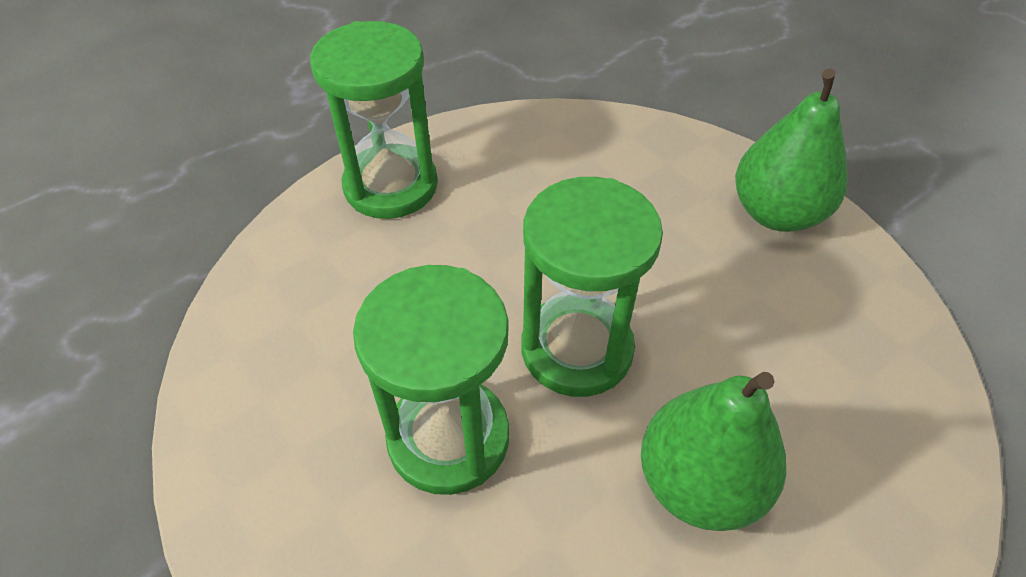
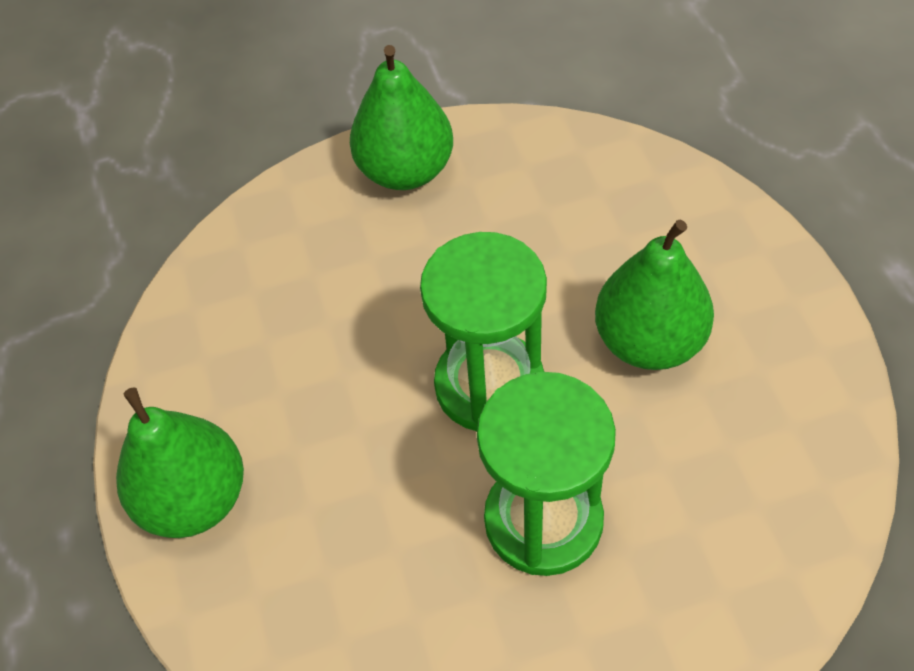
camera: 65 degrees left, 5 degrees up
(391, 186) = (194, 498): green hourglass -> green pear

